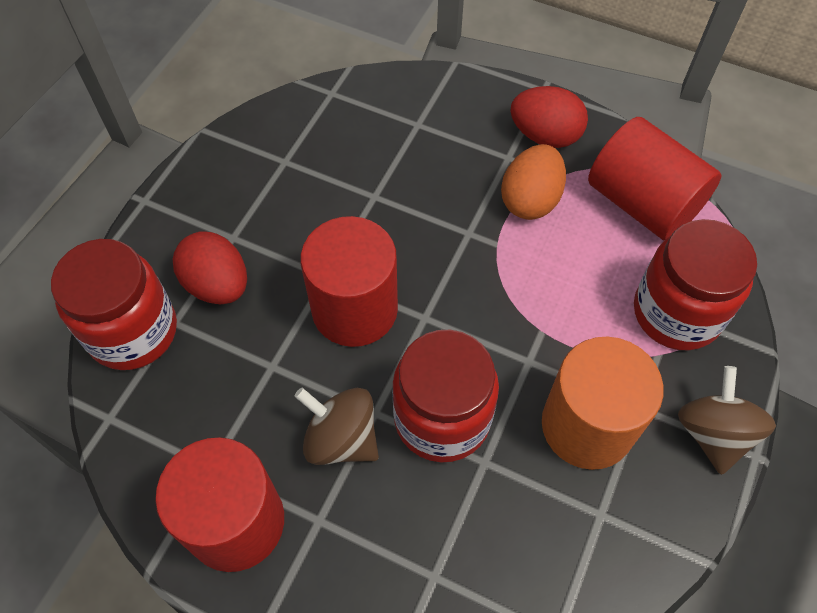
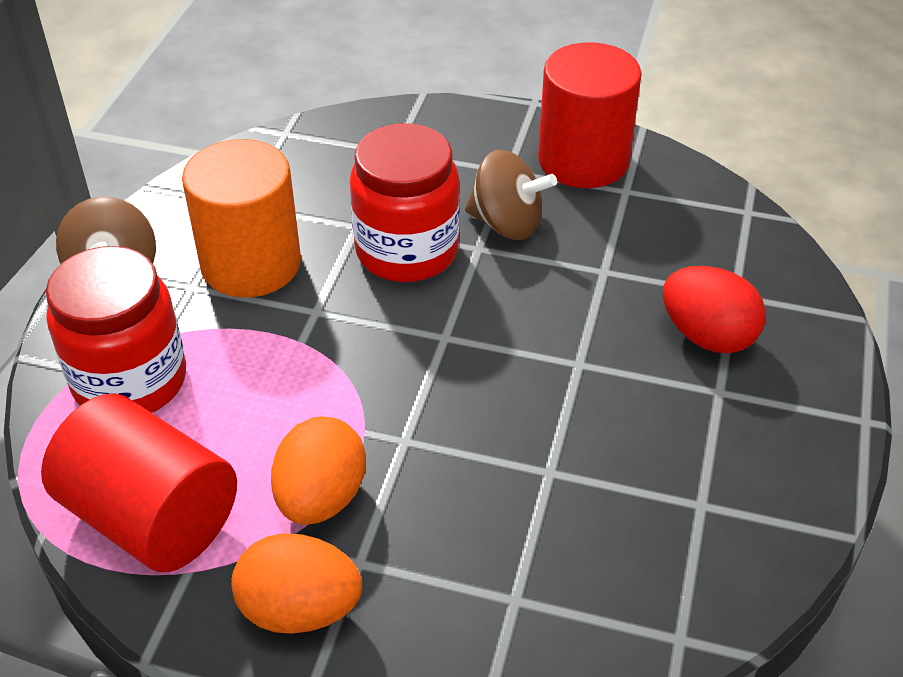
camera: 170 degrees right, 15 degrees down
(133, 331) = (775, 280): red jar -> none
(354, 309) = (531, 333): red cylinder -> none
(545, 135) = (300, 609): red egg -> orange egg

